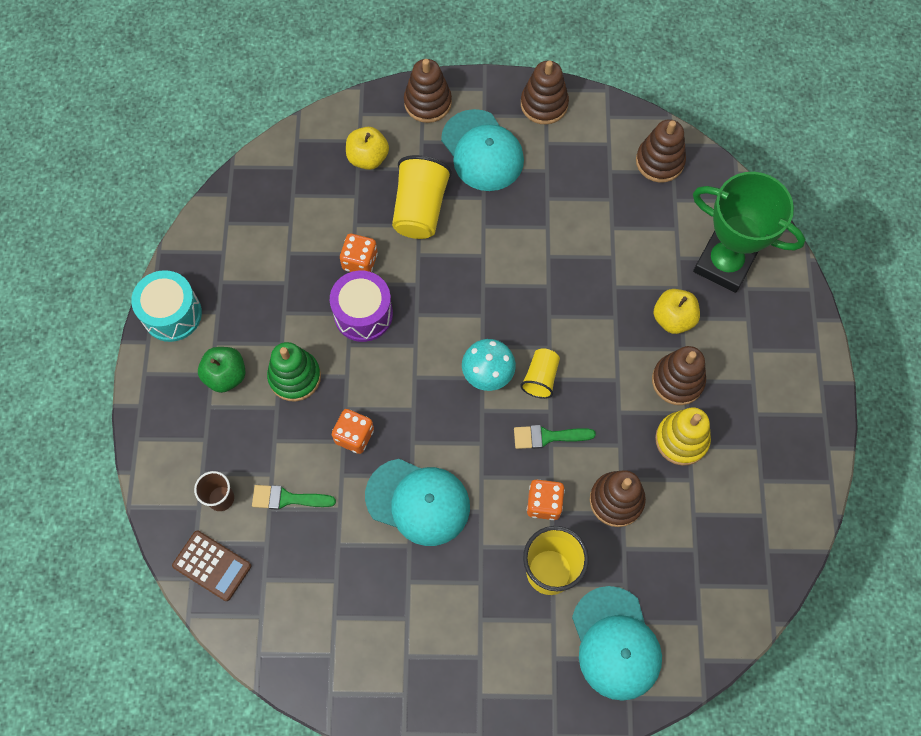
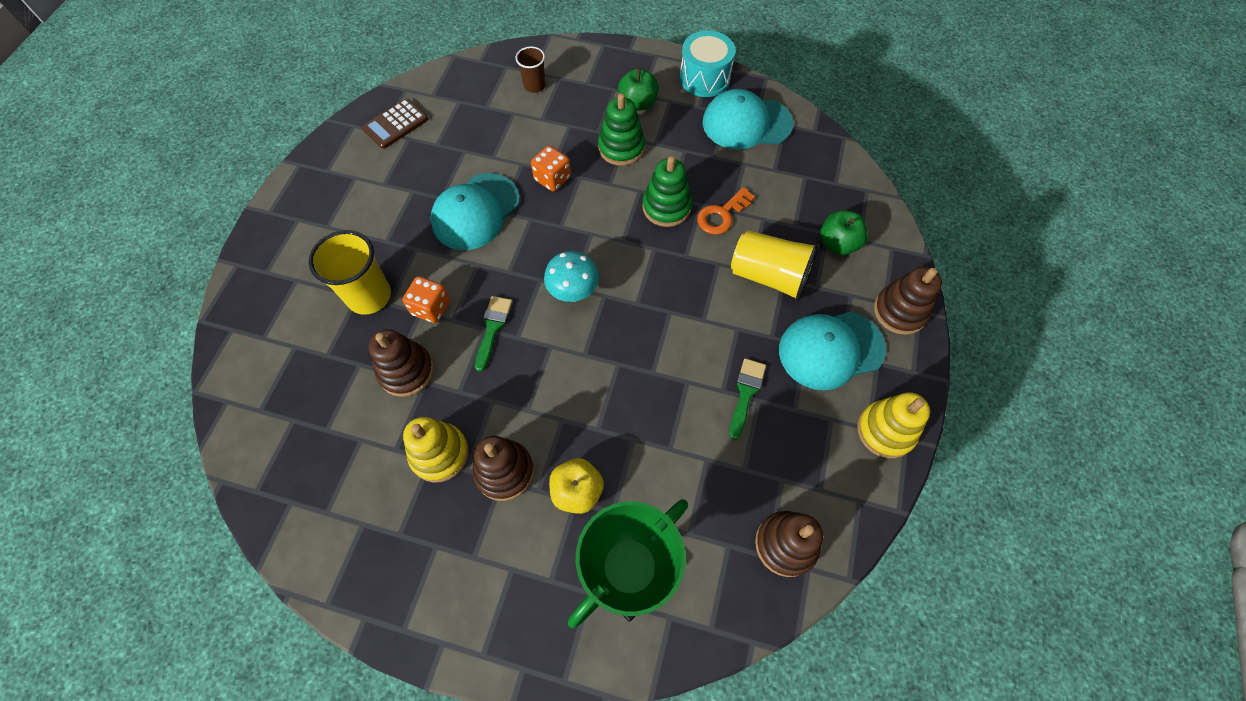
camera: 105 degrees right, 5 degrees down
(212, 566) = (484, 73): brown calculator -> brown calculator (395, 124)
(288, 498) = (516, 126): green brush -> green brush (746, 393)
(360, 261) = (722, 215): orange dice -> orange key
(363, 314) = (666, 207): purple drum -> green stacking toy
(368, 158) = (837, 244): yellow apple -> green apple
(540, 378) = (554, 338): yellow cup -> none
(544, 104) = (885, 431): brown stacking toy -> yellow stacking toy
(616, 643) = (281, 332): turquoise cap -> turquoise cap (746, 123)

